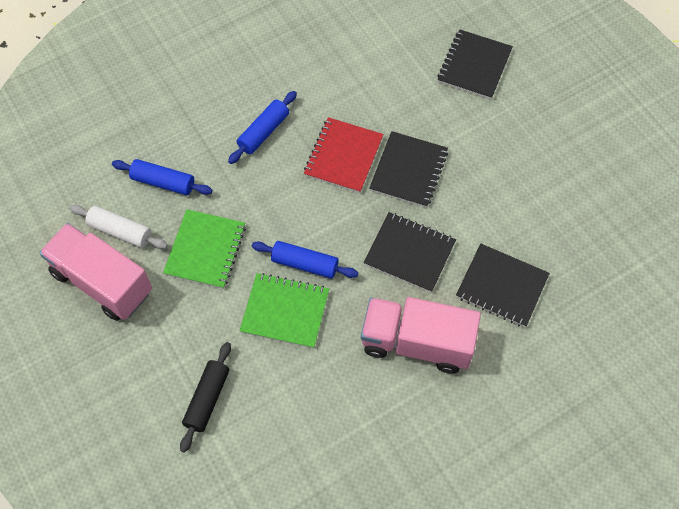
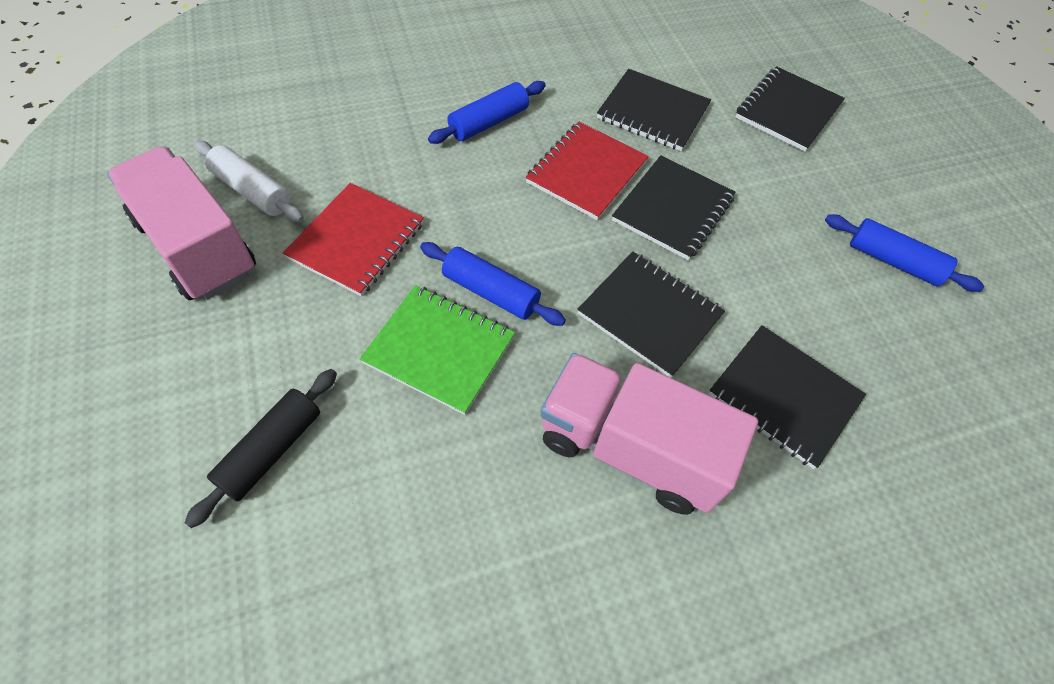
camera: 10 degrees right, 5 degrees down
(163, 182) = (335, 148): blue rolling pin -> blue rolling pin (893, 261)
(205, 250) = (356, 241): green notebook -> red notebook
(378, 93) = (653, 112): none -> black notebook

